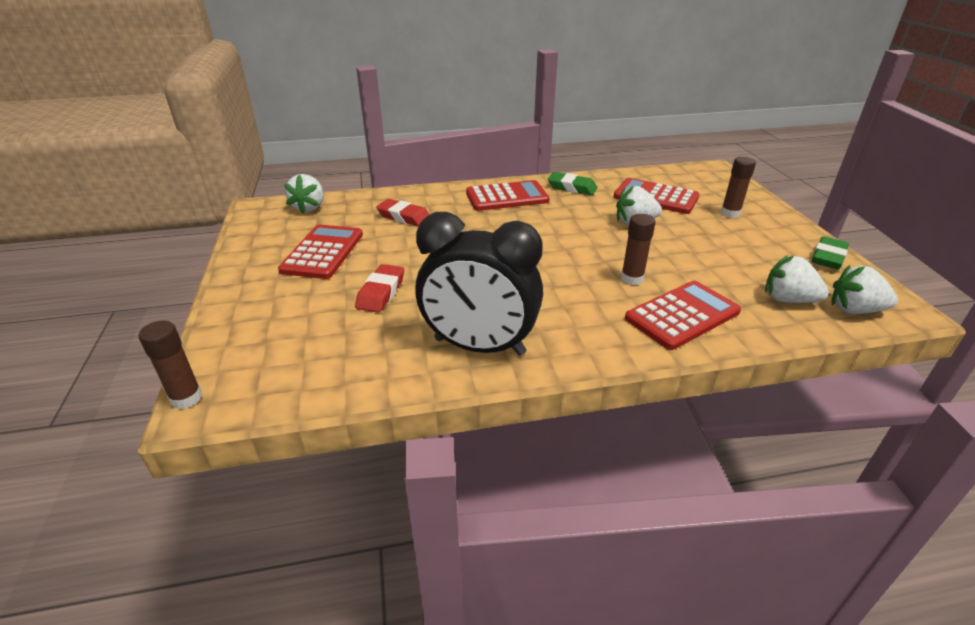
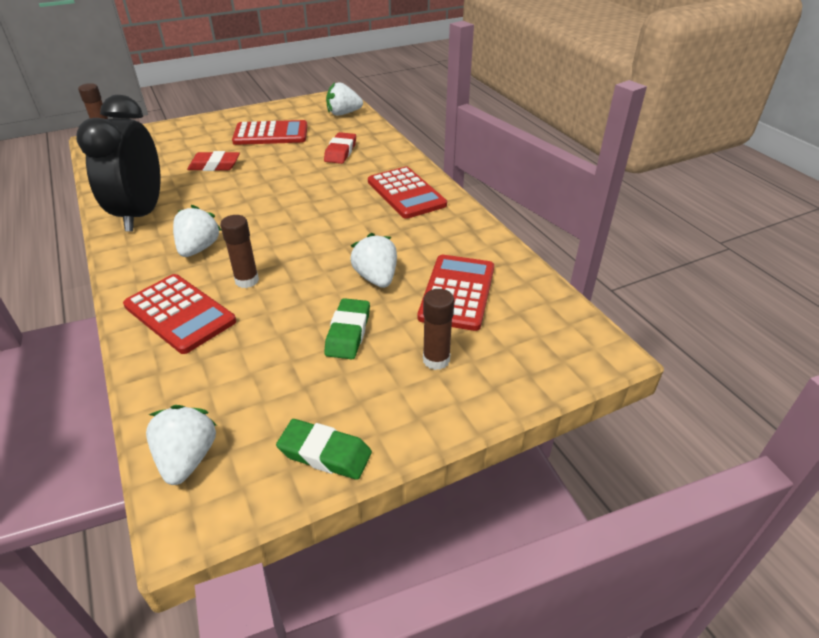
camera: 75 degrees right, 5 degrees up
(572, 188) = (452, 229): green eraser -> green eraser (348, 333)
(788, 299) = (210, 396): white strawberry -> white strawberry (199, 249)

